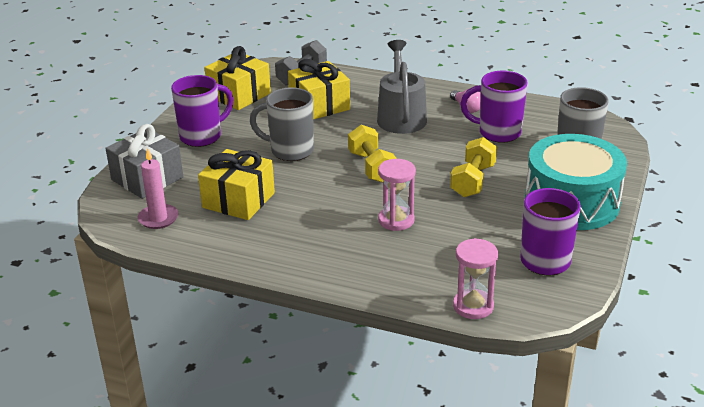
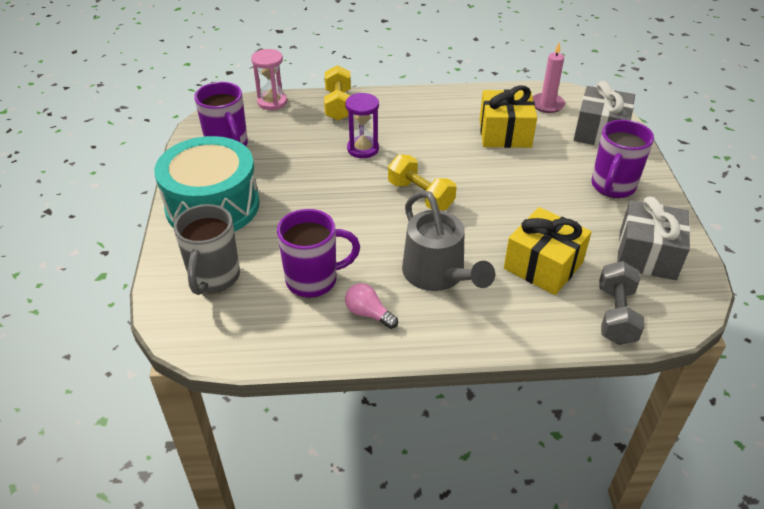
camera: 155 degrees right, 10 degrees up
(239, 95) = (647, 255): yellow gift -> grey gift
(290, 151) = (512, 193): grey mug -> none
(396, 220) = (363, 149): pink hourglass -> purple hourglass
(473, 181) = (315, 206): yellow dumbbell -> yellow dumbbell (338, 105)

